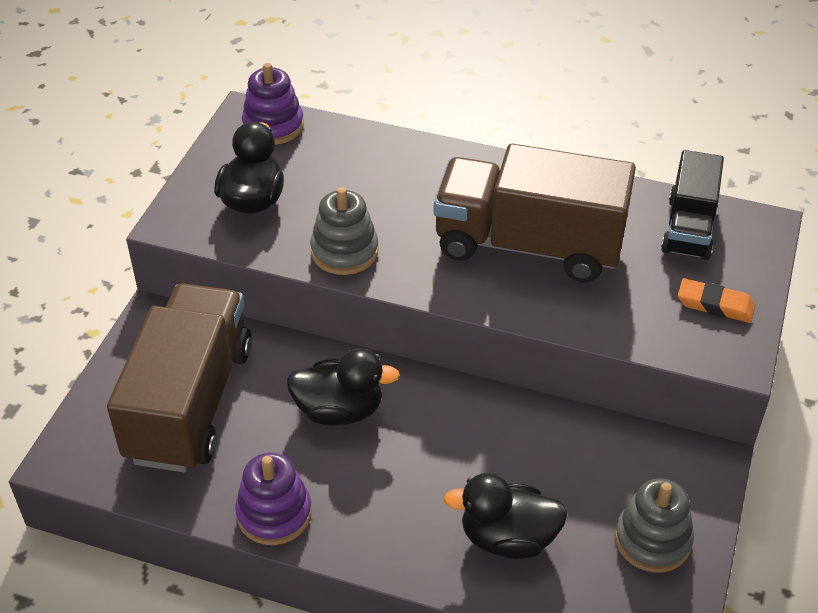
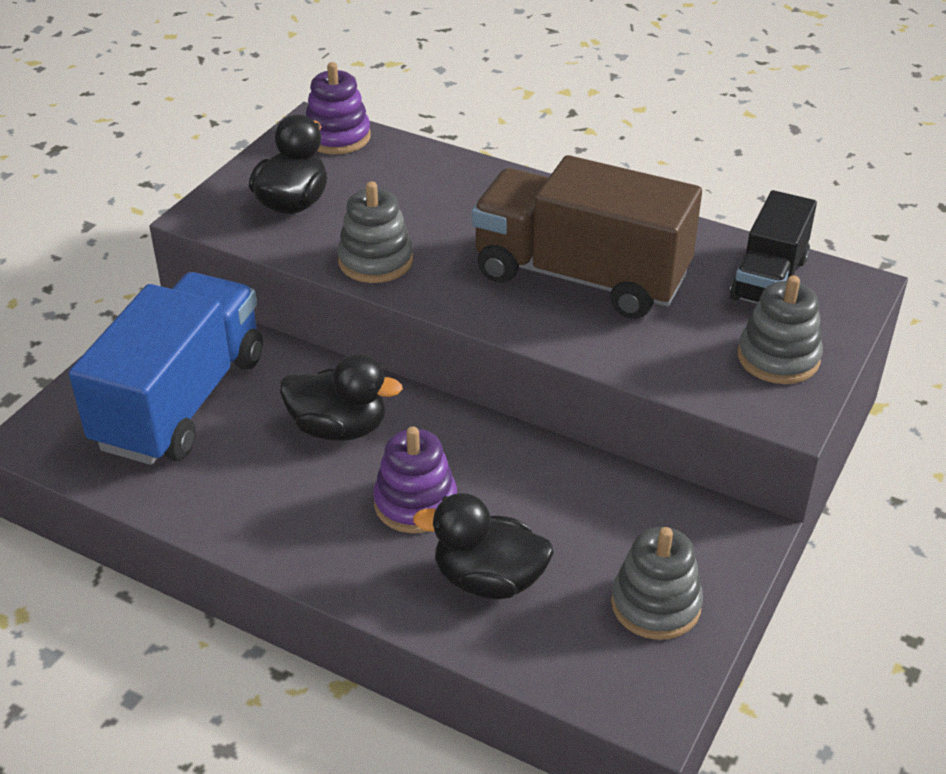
camera: 10 degrees right, 5 degrees down
(190, 403) = (181, 401): brown truck -> blue truck
(274, 514) = (236, 520): purple stacking toy -> purple stacking toy (415, 503)
(715, 305) = (778, 358): orange eraser -> grey stacking toy

